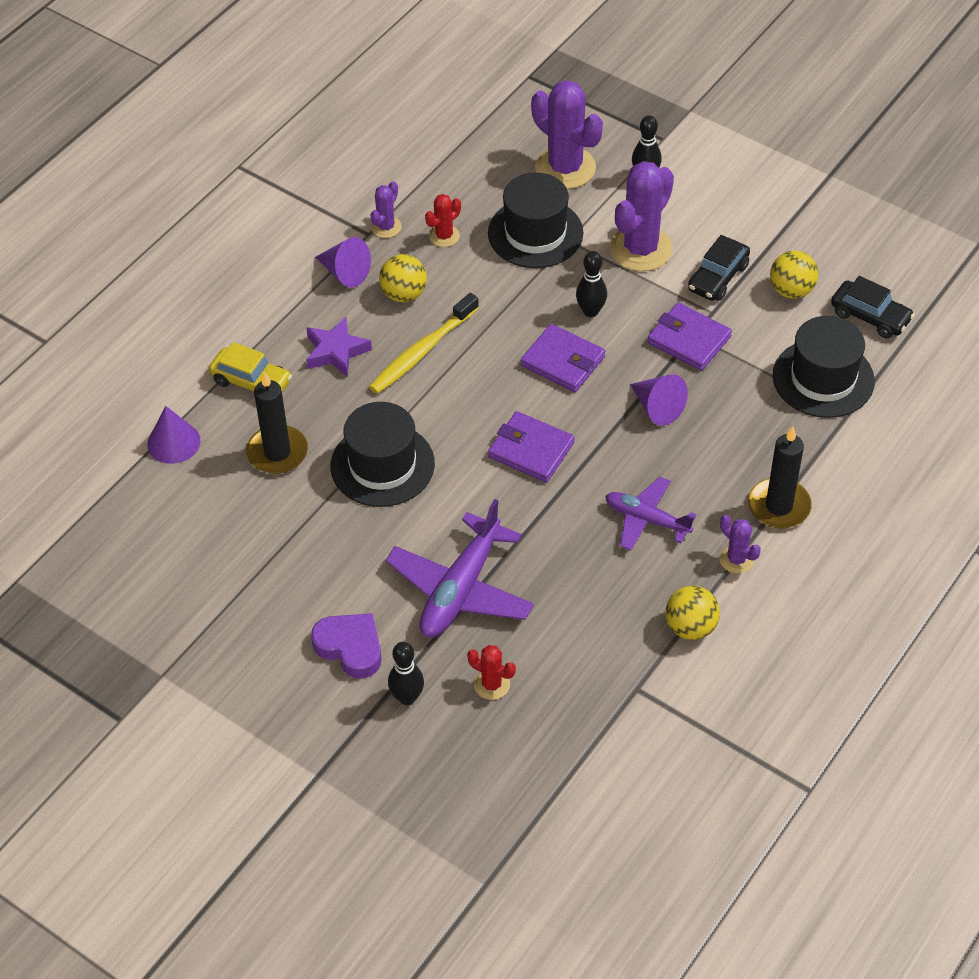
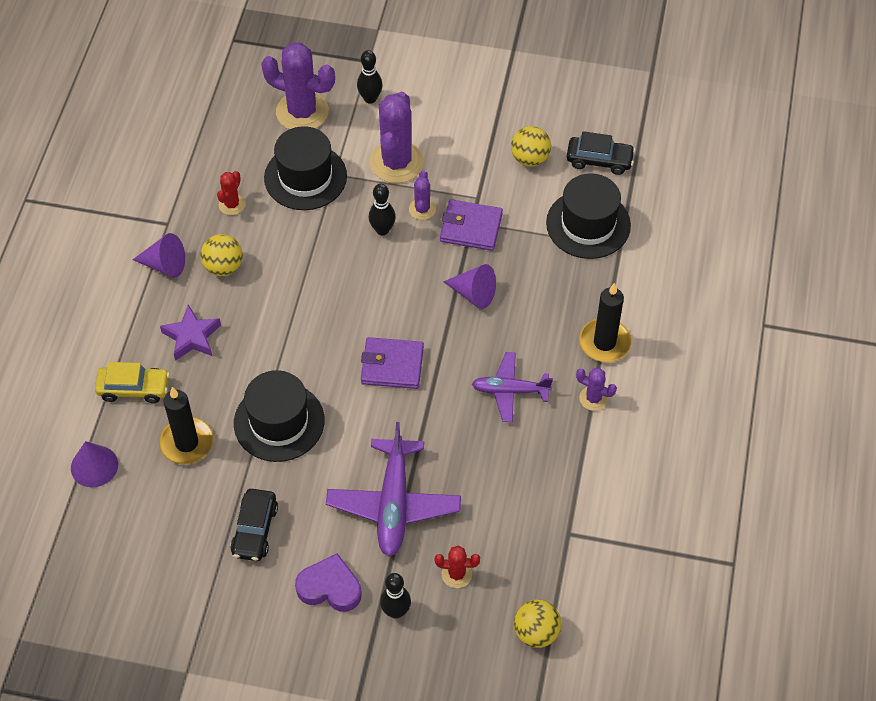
camera: 25 degrees left, 5 degrees up
(386, 227) = (179, 212): purple cactus -> purple cactus (422, 209)
(422, 351) = (263, 312): yellow toothbrush -> none
(563, 361) = (381, 280): purple wallet -> none
(690, 627) = (585, 467): yellow ball -> yellow ball (536, 632)
(718, 277) = (468, 167): black car -> black car (255, 530)

